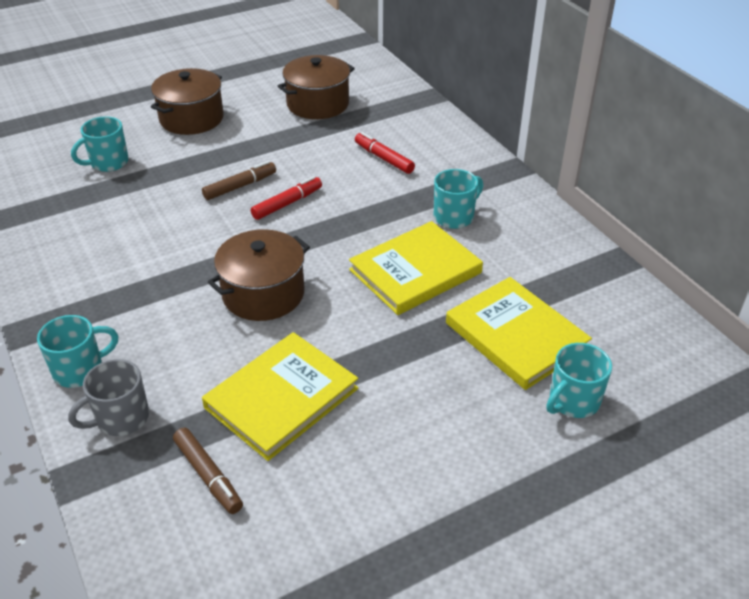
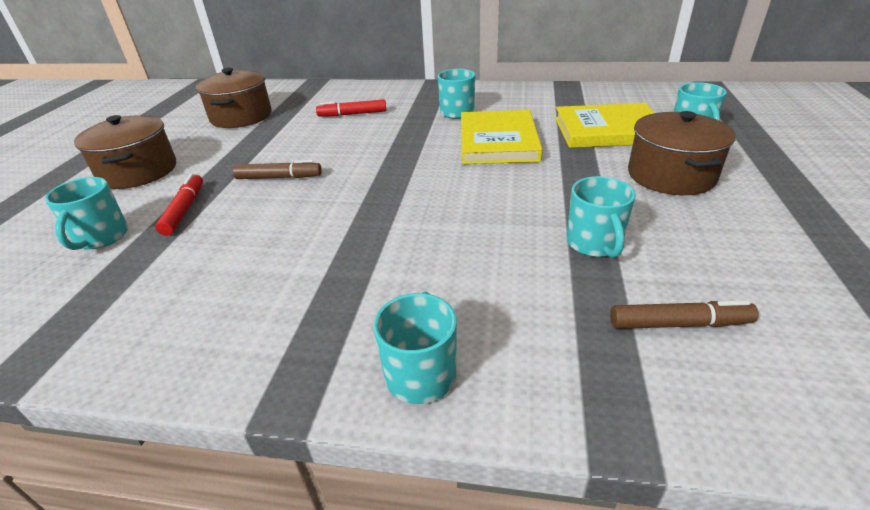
camera: 50 degrees left, 5 degrees down
(121, 418) = (540, 364): grey mug -> none
(240, 186) = (279, 177): brown marker -> brown marker turned 90 degrees clockwise
(263, 294) = (441, 210): brown pot -> brown pot (671, 175)
(281, 398) = (594, 244): yellow book -> turquoise mug
(287, 203) = (339, 164): red marker -> red marker (184, 210)

